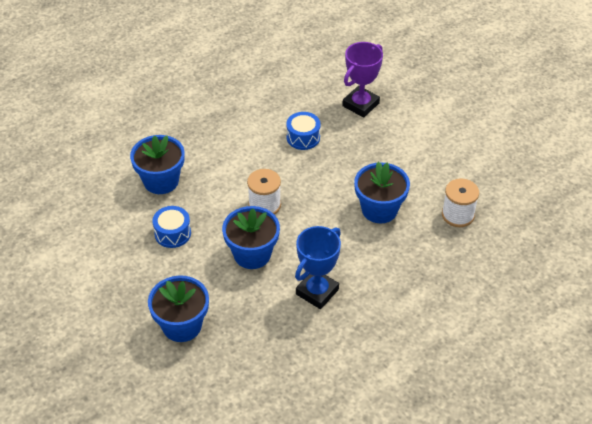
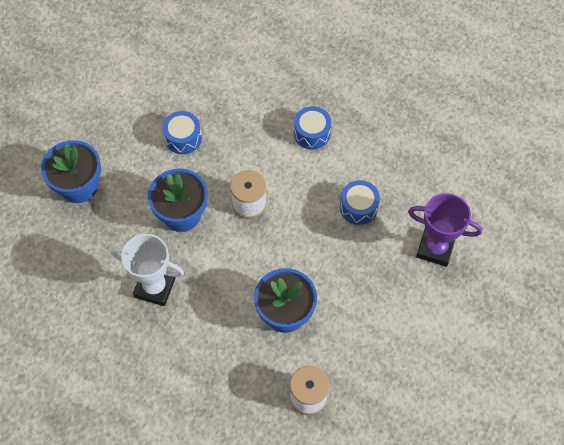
camera: 70 degrees right, 15 degrees up
(161, 181) = (245, 103): blue flower pot -> none
(217, 146) = (312, 133): none -> blue drum
(317, 292) = (155, 287): blue trophy -> white trophy

